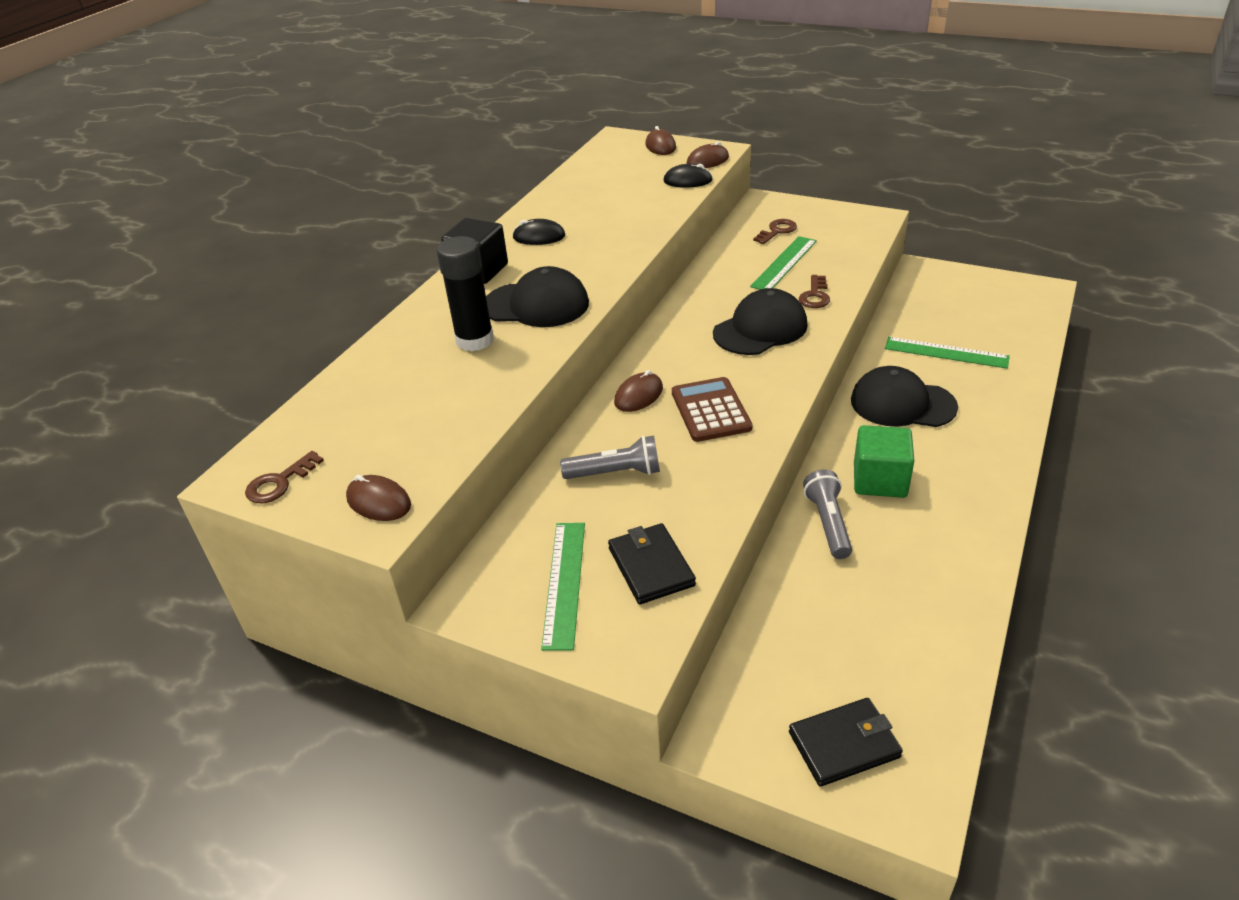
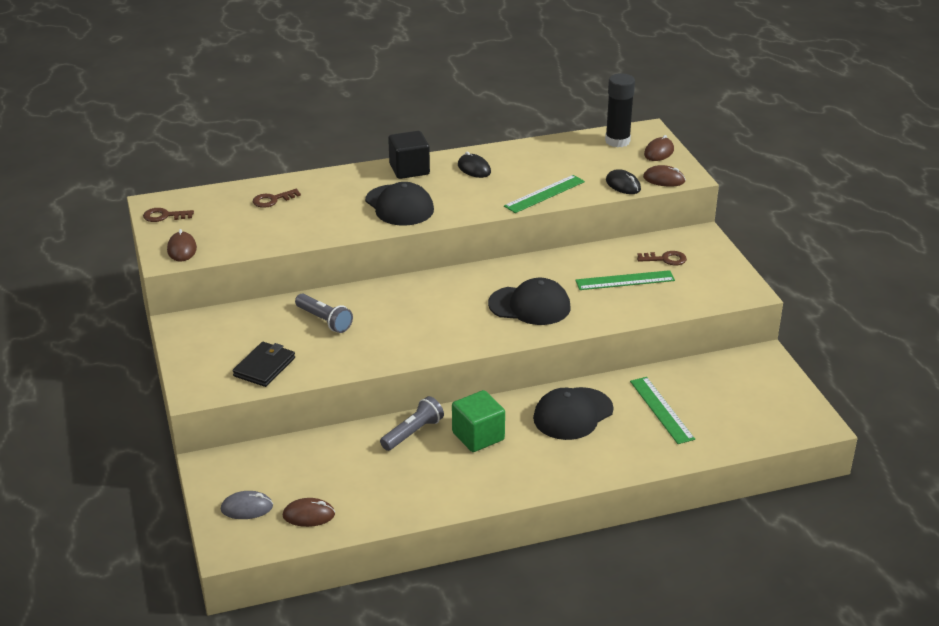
camera: 45 degrees right, 5 degrees down
(475, 340) = (340, 205): black glue stick -> black glue stick (617, 141)
(565, 583) = (223, 347): green ruler -> green ruler (544, 194)
(638, 395) = (402, 294): brown mouse -> brown mouse (309, 515)
(710, 410) = (419, 326): brown calculator -> none
(815, 295) = (599, 310): brown key -> brown key (272, 200)
(844, 744) = (247, 508): black wallet -> grey mouse
(902, 404) = (573, 414): black cap -> black cap turned 105 degrees counterclockwise

